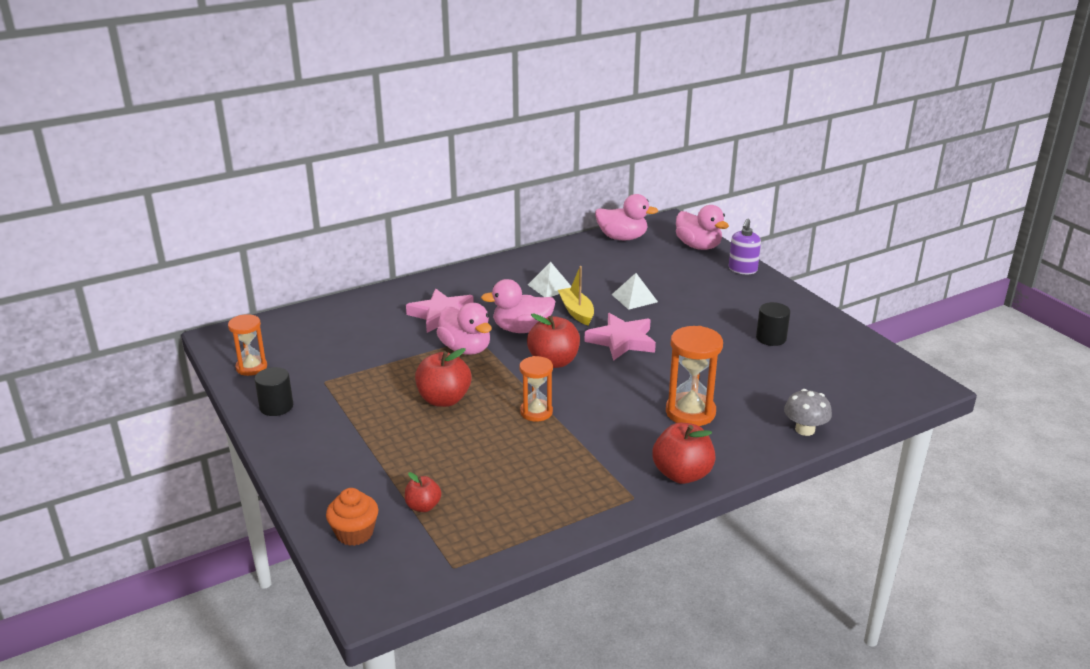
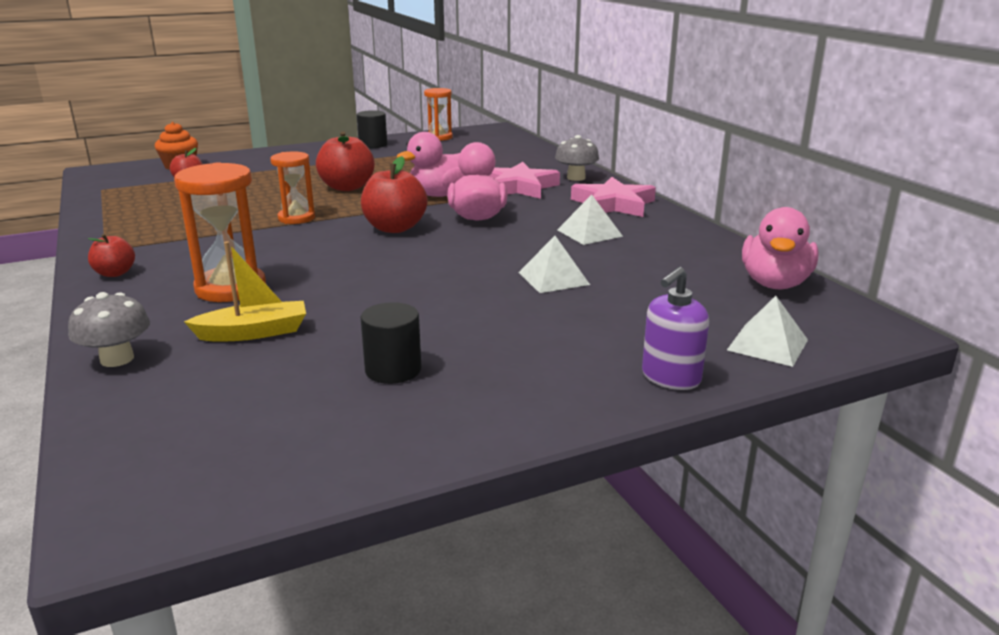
camera: 95 degrees right, 5 degrees down
(415, 291) = (576, 178): none -> grey mushroom
(576, 312) = (516, 243): yellow boat -> yellow boat (253, 332)
(622, 341) = (429, 263): pink star -> pink star (613, 204)
(682, 474) = (115, 273): red apple -> red apple, size x0.57
(698, 246) = (767, 344): pink duck -> white pyramid
(742, 269) = (670, 377): purple soap dispenser -> purple soap dispenser turned 75 degrees counterclockwise

